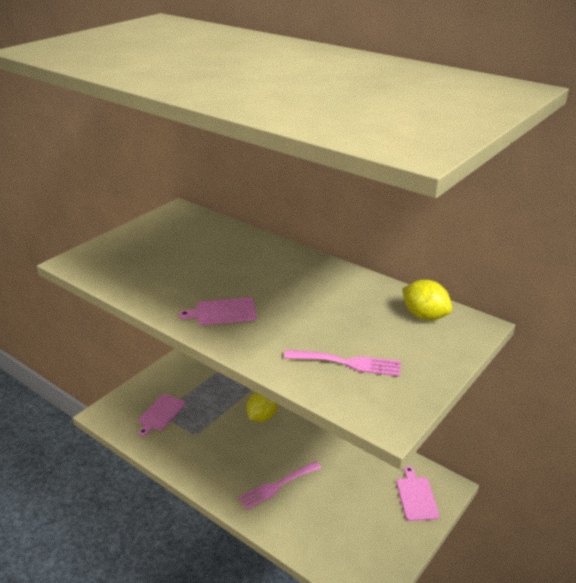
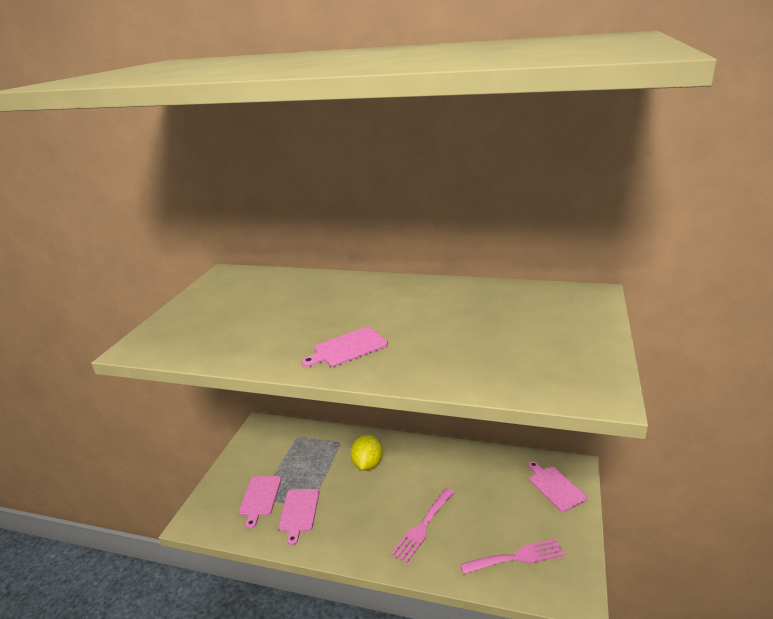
camera: 20 degrees left, 5 degrees down
(184, 436) = (299, 512): none -> pink cutting board
(348, 363) = (514, 356): pink fork -> pink fork (517, 557)
(424, 316) = (542, 298): yellow lemon -> none

